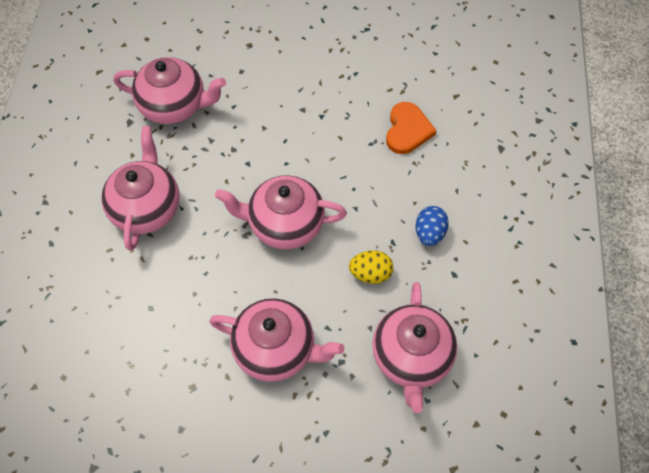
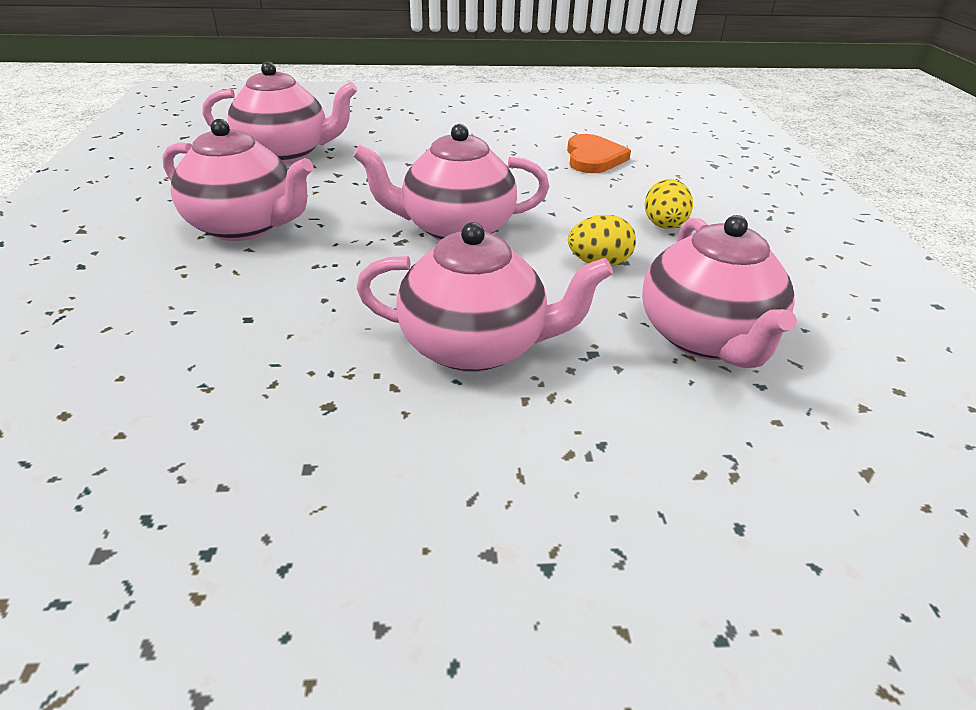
camera: 10 degrees left, 25 degrees down
(147, 207) = (245, 227): pink teapot -> pink teapot turned 120 degrees clockwise
(429, 233) = (664, 226): blue egg -> yellow egg

